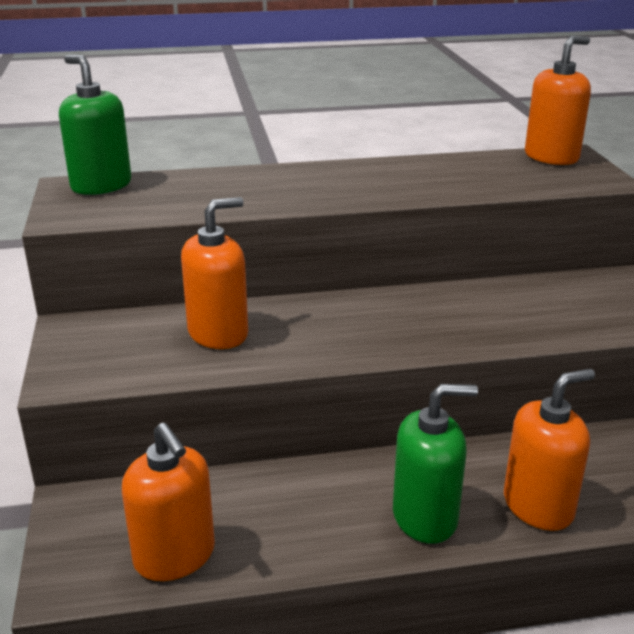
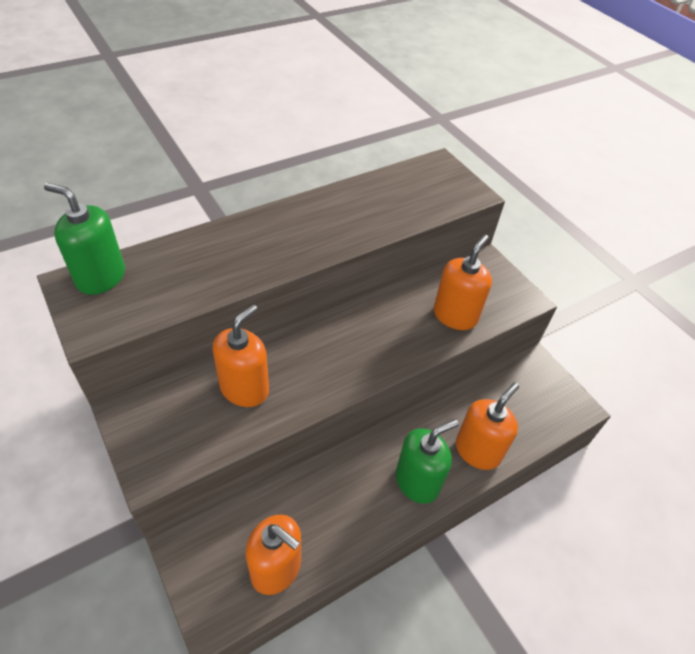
camera: 25 degrees left, 20 degrees up
(551, 157) = (428, 170): orange soap dispenser -> orange soap dispenser (455, 315)

